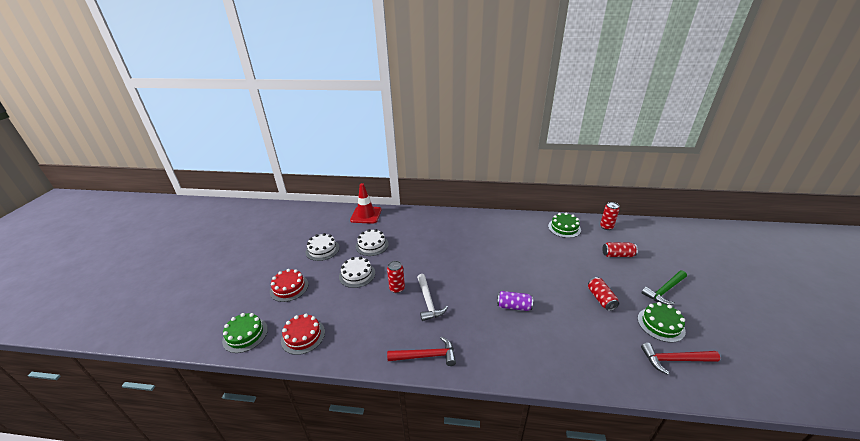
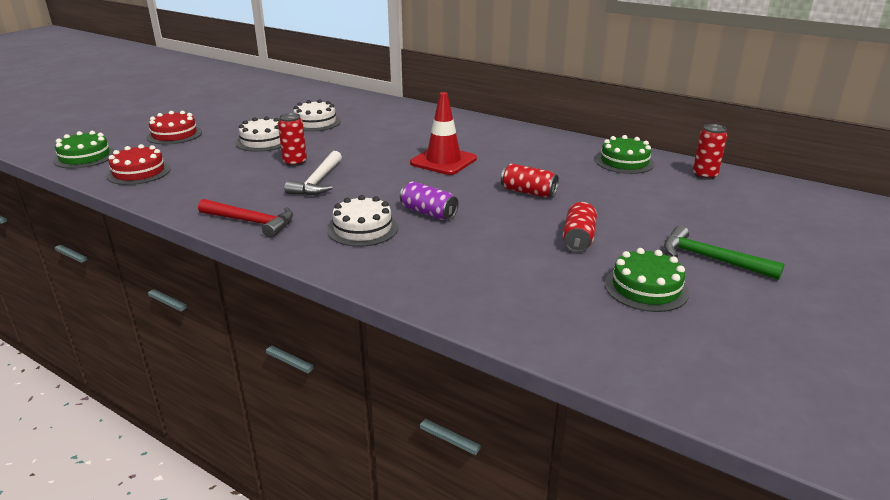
camera: 25 degrees right, 5 degrees down
(322, 249) = (251, 114): white cake -> white cake (363, 229)
(366, 215) = (344, 97): red traffic cone -> red traffic cone (443, 161)
(617, 255) = (679, 206): red can -> red can (528, 192)
(664, 291) = (711, 259): green hammer -> green hammer turned 45 degrees clockwise
(675, 360) = (614, 326): red hammer -> none

